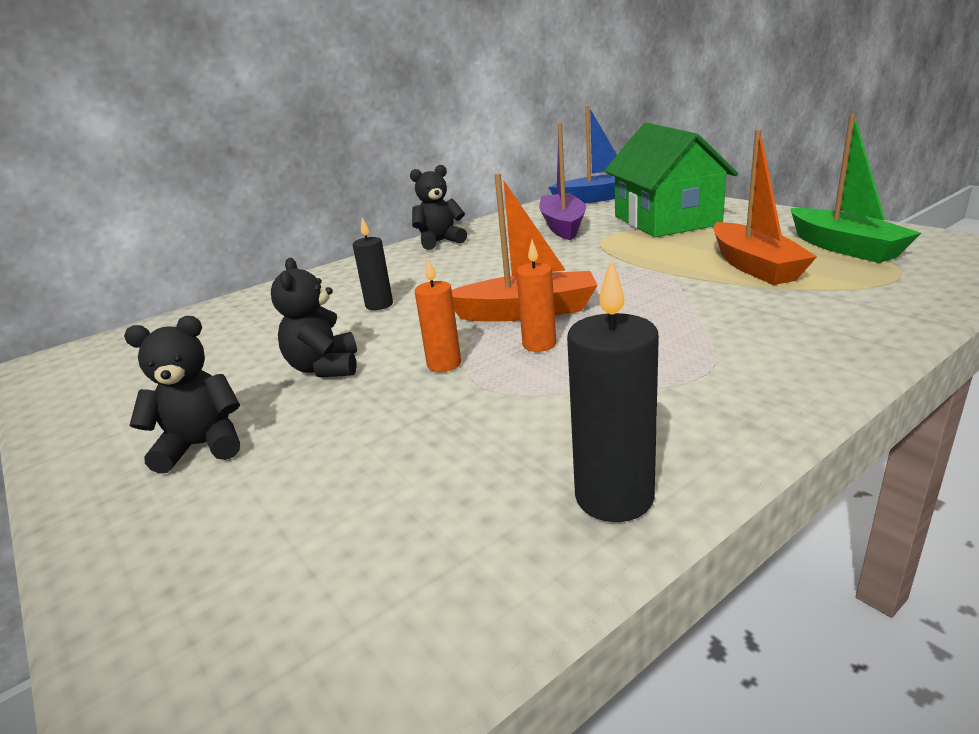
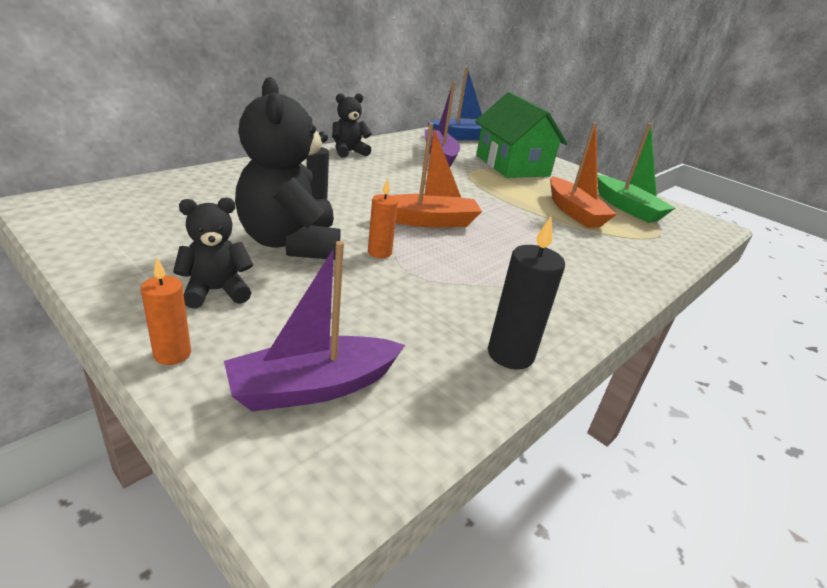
camera: 15 degrees left, 5 degrees up
(284, 578) = (313, 387): none -> purple boat
(324, 368) = (290, 243): black teddy bear -> black teddy bear, size x1.86
(539, 344) = (443, 247): orange candle -> orange candle (172, 354)

